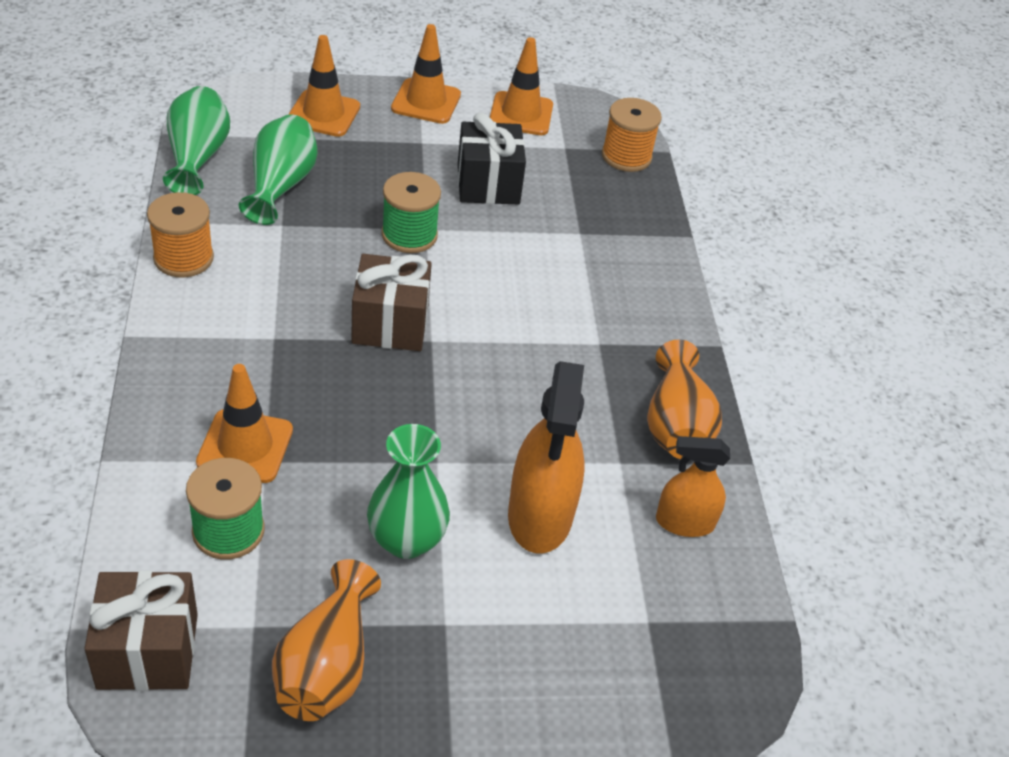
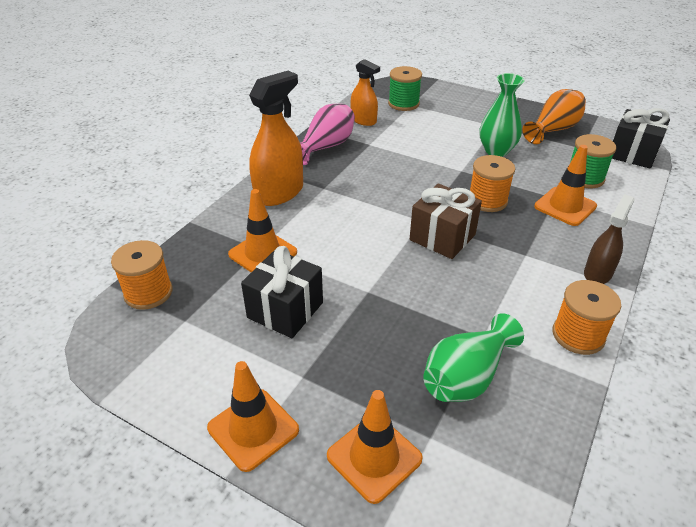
camera: 140 degrees left, 5 degrees down
(148, 650) = (632, 154): brown gift -> black gift
(174, 343) = (597, 273): none -> brown spray bottle
(197, 157) = (539, 447): green vase -> none
(365, 411) = (487, 200): none -> orange spool
(409, 235) = (385, 290): green spool -> green spool (403, 104)
(521, 114) = (179, 372): orange traffic cone -> orange traffic cone (263, 253)
(540, 516) = (426, 140): orange spray bottle -> orange spray bottle (279, 193)
(676, 425) = (326, 147): orange vase -> pink vase

